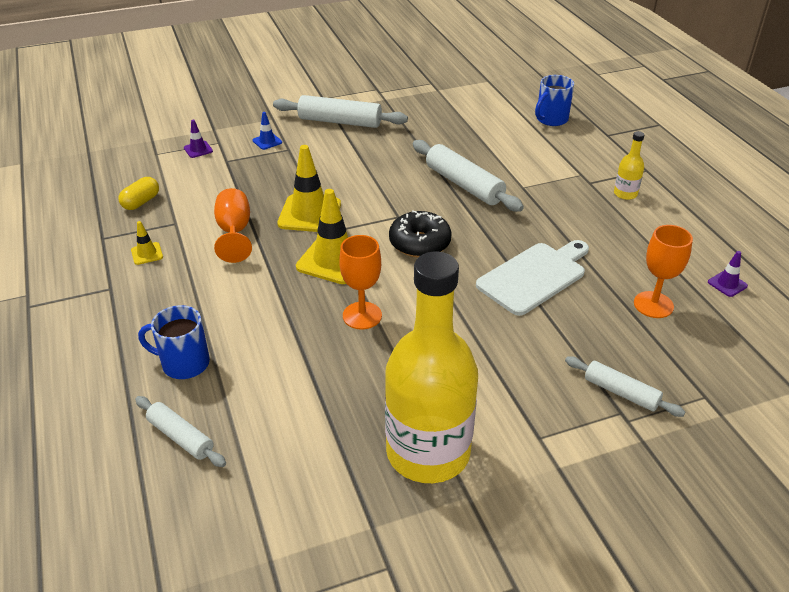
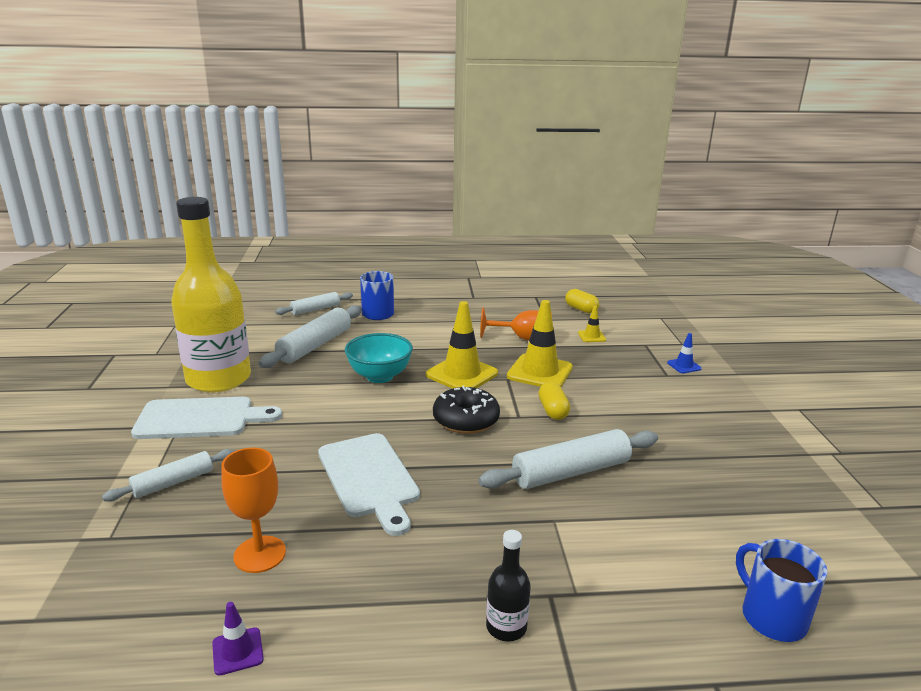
camera: 105 degrees right, 15 degrees down
(147, 253) = (508, 308): yellow traffic cone -> yellow traffic cone (591, 336)
(198, 149) = (667, 334): purple traffic cone -> none
(340, 122) = (734, 411): white rolling pin -> white rolling pin (315, 345)
(362, 315) = (379, 376): orange goblet -> turquoise bowl
(380, 200) = (553, 411): none -> yellow capsule
(516, 425) = (201, 419): none -> white cutting board
(625, 194) = (506, 627): yellow bottle -> black bottle

